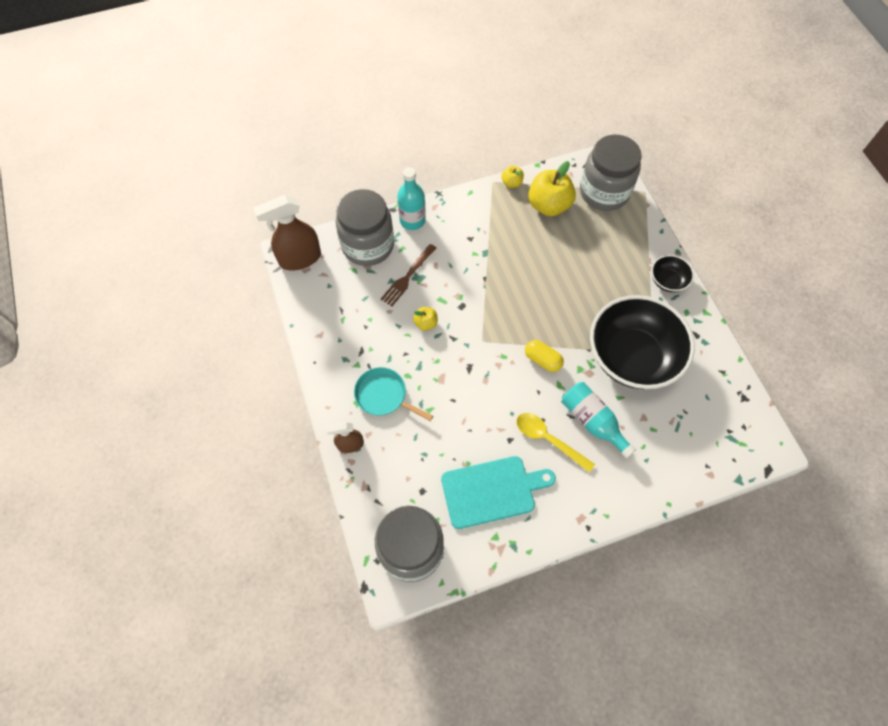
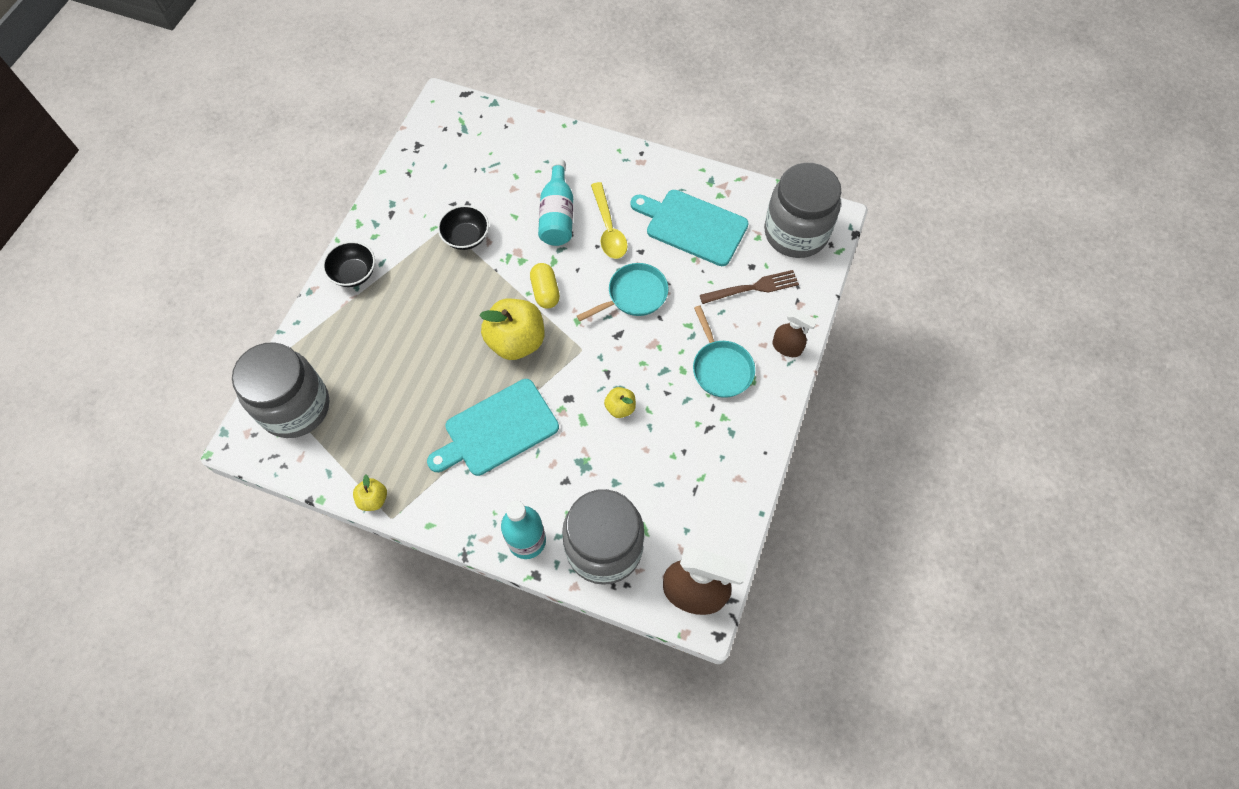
camera: 140 degrees left, 0 degrees up
(408, 277) = (593, 473): brown fork -> brown fork (752, 288)
(484, 260) = (497, 429): none -> turquoise cutting board
(484, 402) = (634, 295): none -> turquoise pan
(549, 205) = (367, 438): yellow apple -> yellow apple (516, 341)
(632, 357) = (466, 237): black bowl -> black bowl, size x0.44

